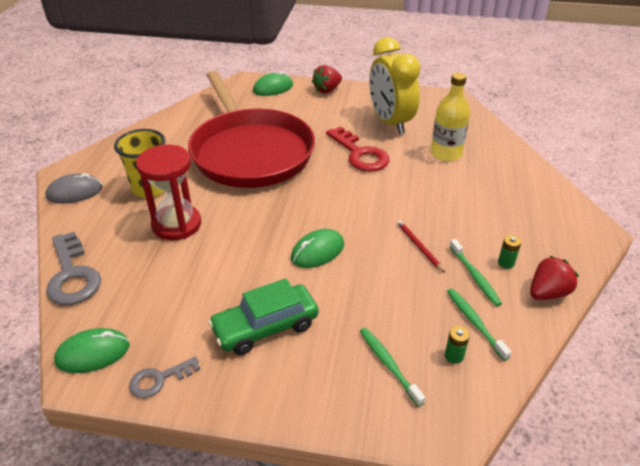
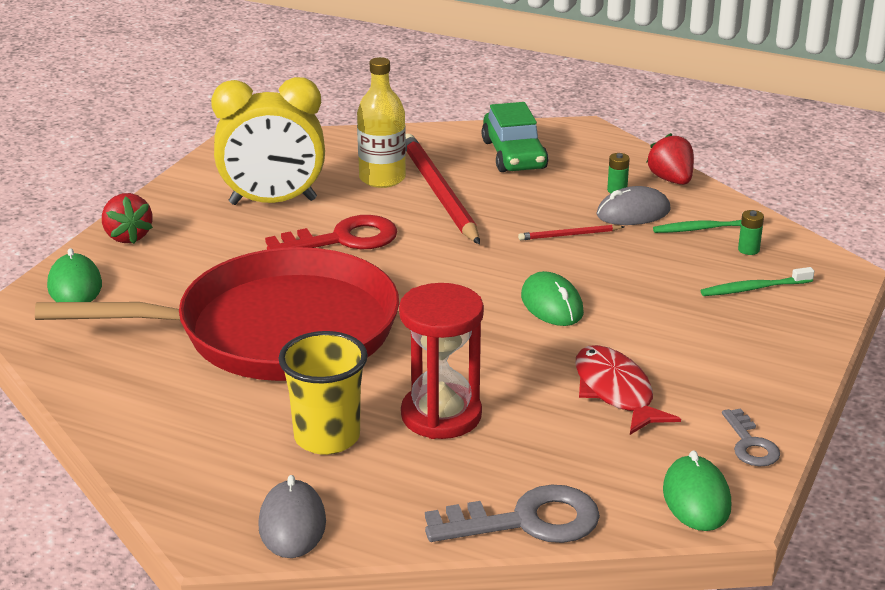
camera: 75 degrees left, 10 degrees down
(215, 297) = (615, 392): none -> red fish
(265, 327) = (679, 359): green car -> green car (514, 155)
(443, 179) = (438, 192): none -> red pencil
(474, 276) = (633, 213): green toothbrush -> grey mouse

